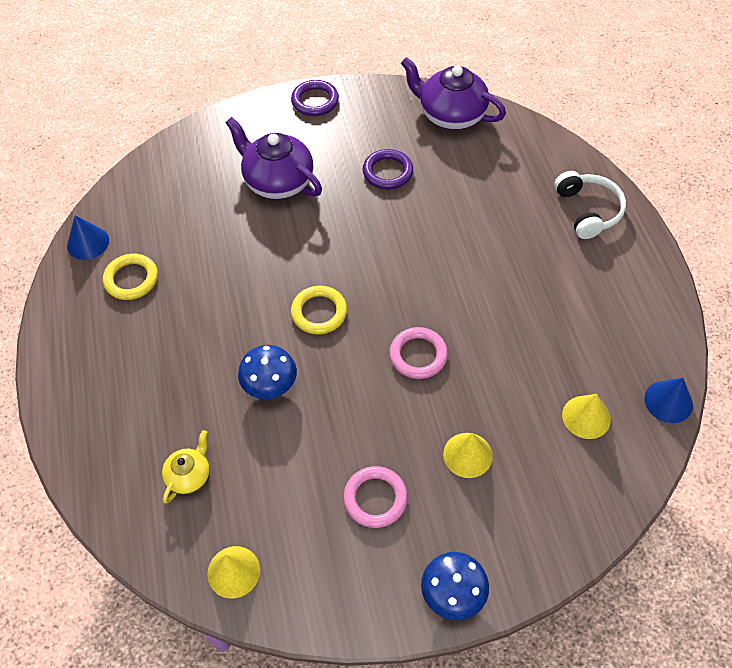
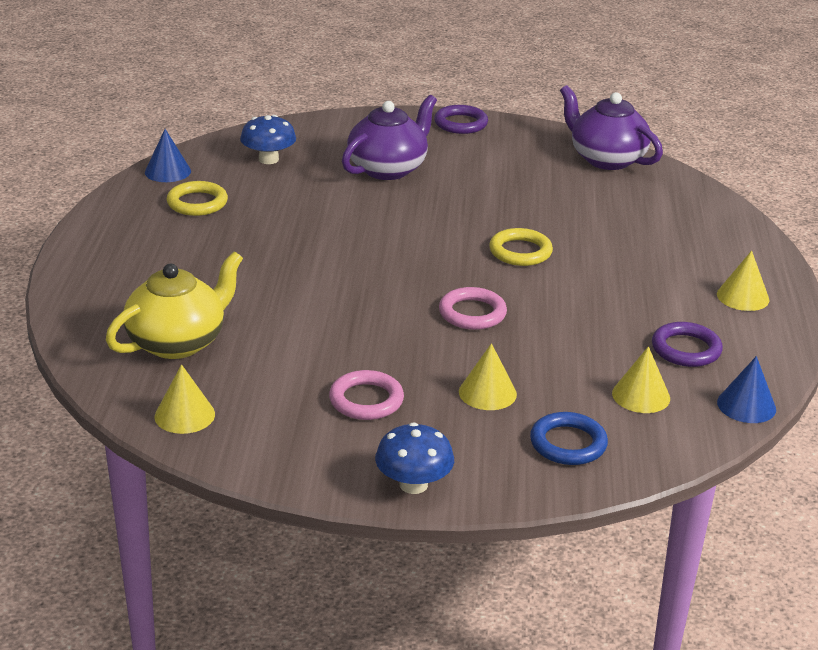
camera: 15 degrees right, 25 degrees down
(190, 476) = (178, 342): yellow teapot -> yellow teapot, size x1.87
(270, 384) = (299, 300): blue mushroom -> blue mushroom (268, 159)
(277, 181) = (388, 169): purple teapot -> purple teapot turned 75 degrees clockwise
(319, 312) = (381, 263): yellow ring -> yellow ring (520, 252)
(387, 172) = (512, 184): purple ring -> purple ring (686, 349)
(553, 497) = (568, 443): none -> blue ring
(588, 210) = (727, 252): white headphones -> none
(619, 264) = (743, 297): none -> yellow cone

